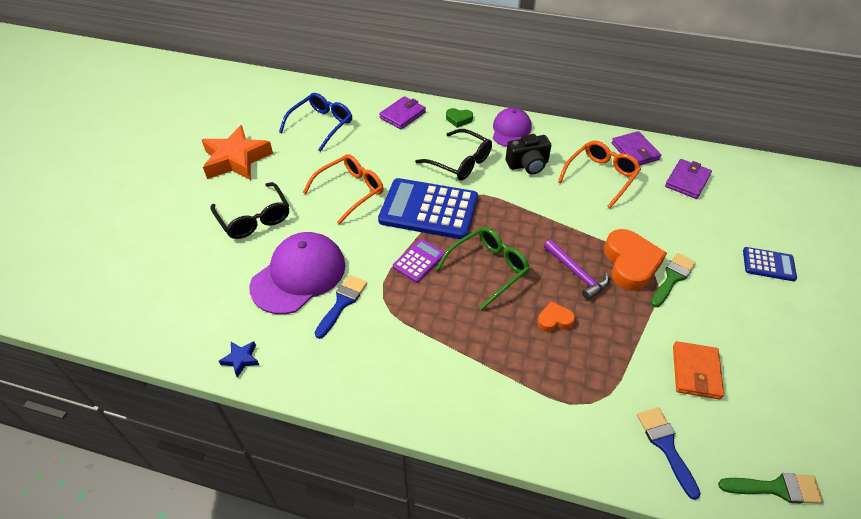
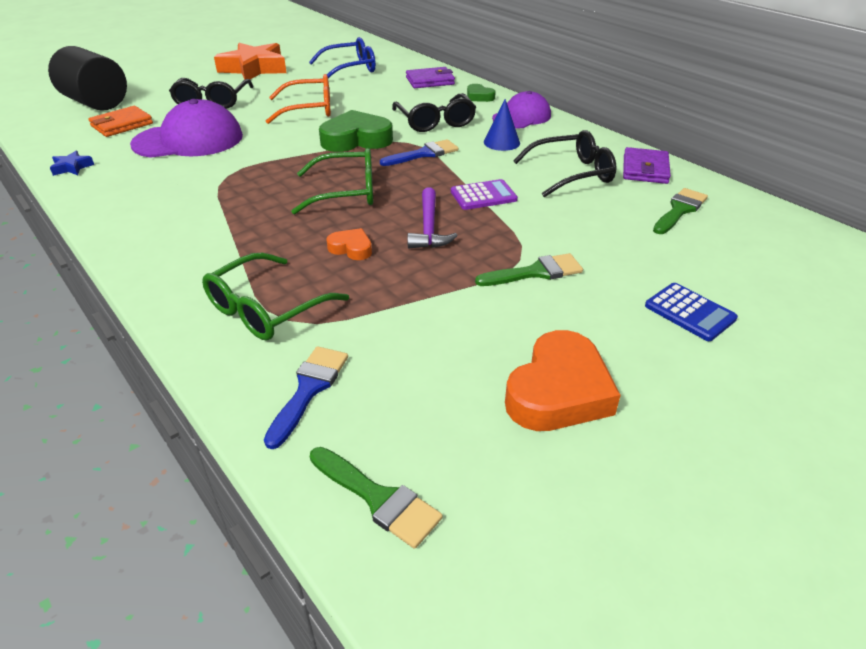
camera: 35 degrees right, 10 degrees down
(144, 271) = (96, 103): none -> black cylinder
(342, 303) = (192, 166): blue brush -> blue brush (424, 154)
(419, 261) = (294, 165): purple calculator -> purple calculator (483, 196)
(428, 209) = (356, 139): blue calculator -> green heart
(528, 165) = (501, 142): black camera -> blue cone
(569, 403) = (266, 309): none -> green glasses
(601, 176) = (571, 174): orange glasses -> black glasses
(630, 263) = (501, 243): orange heart -> orange heart (558, 391)
(687, 181) = (680, 210): purple wallet -> green brush
(695, 372) = (441, 353): orange wallet -> orange wallet (122, 125)

